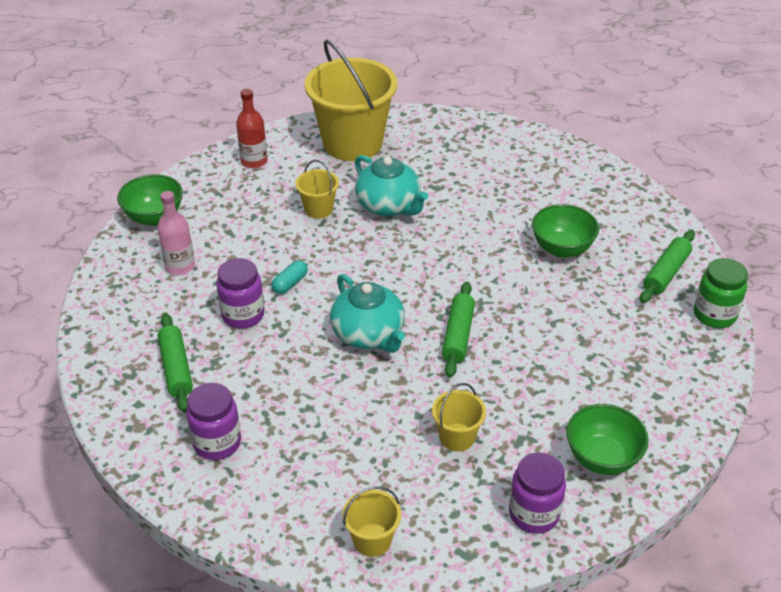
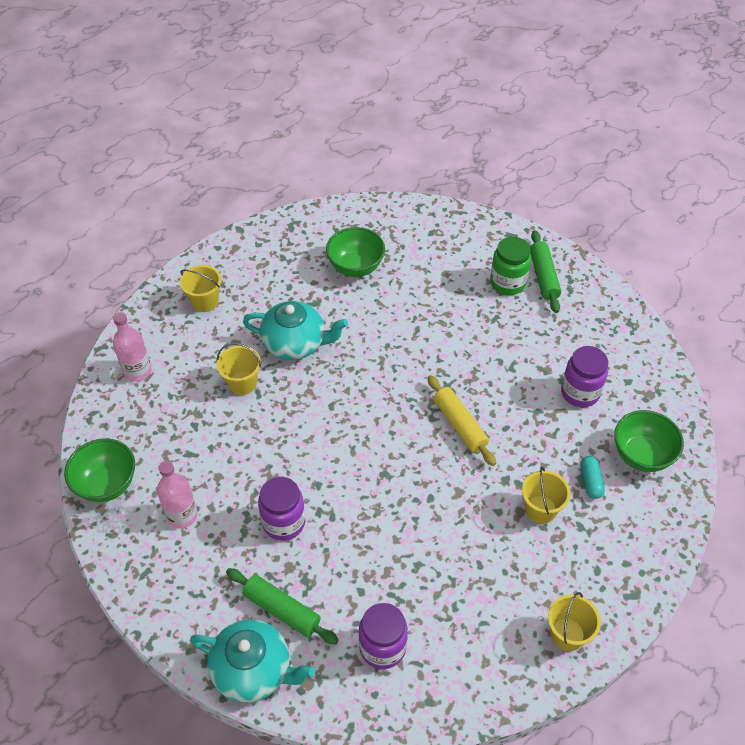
camera: 40 degrees left, 10 degrees up
(254, 161) = (137, 371): red bottle -> pink bottle
(290, 283) = (291, 467): turquoise capsule -> turquoise capsule (590, 481)
(352, 143) = (205, 301): yellow bucket -> yellow bucket, size x0.45
(368, 334) = (397, 470): turquoise teapot -> turquoise teapot (253, 670)
(458, 335) = (459, 425): green rolling pin -> yellow rolling pin
(534, 514) = (643, 530): purple jar -> purple jar (580, 392)
(562, 249) = (458, 301): green bowl -> green bowl (355, 267)
(714, 315) = (603, 291): green jar -> green jar (507, 283)

